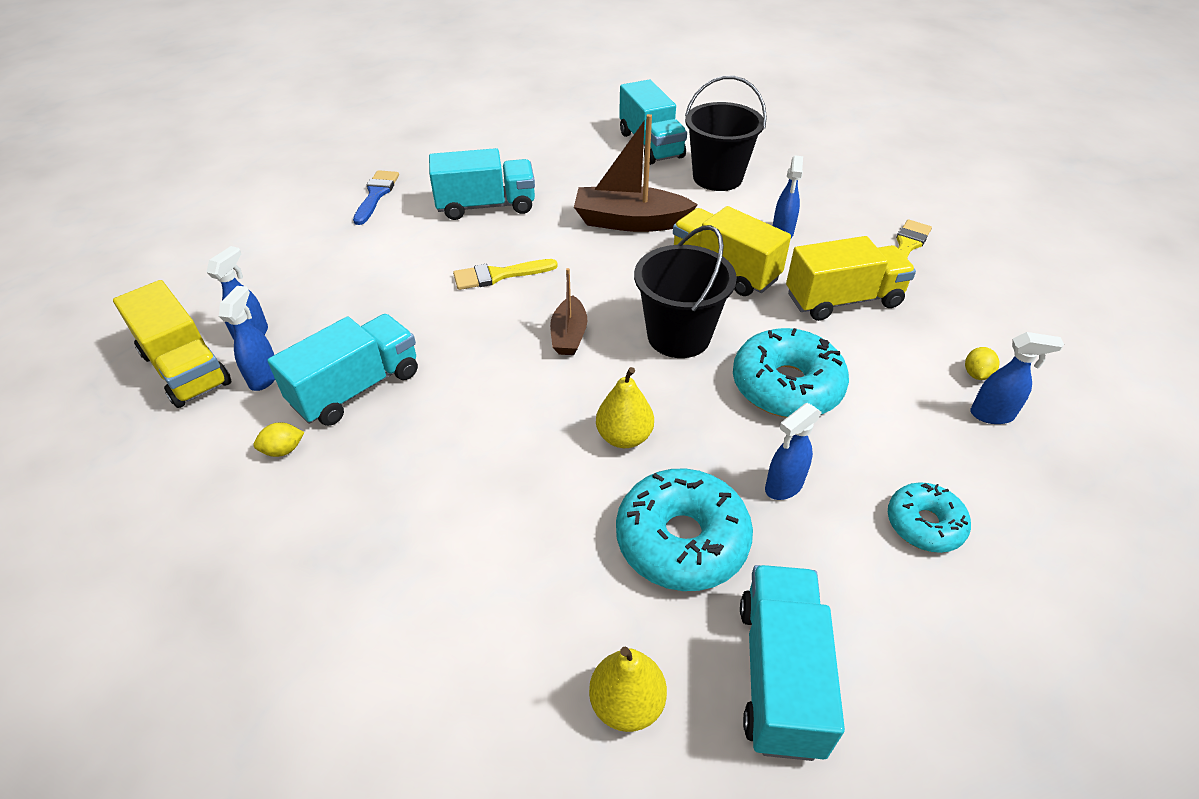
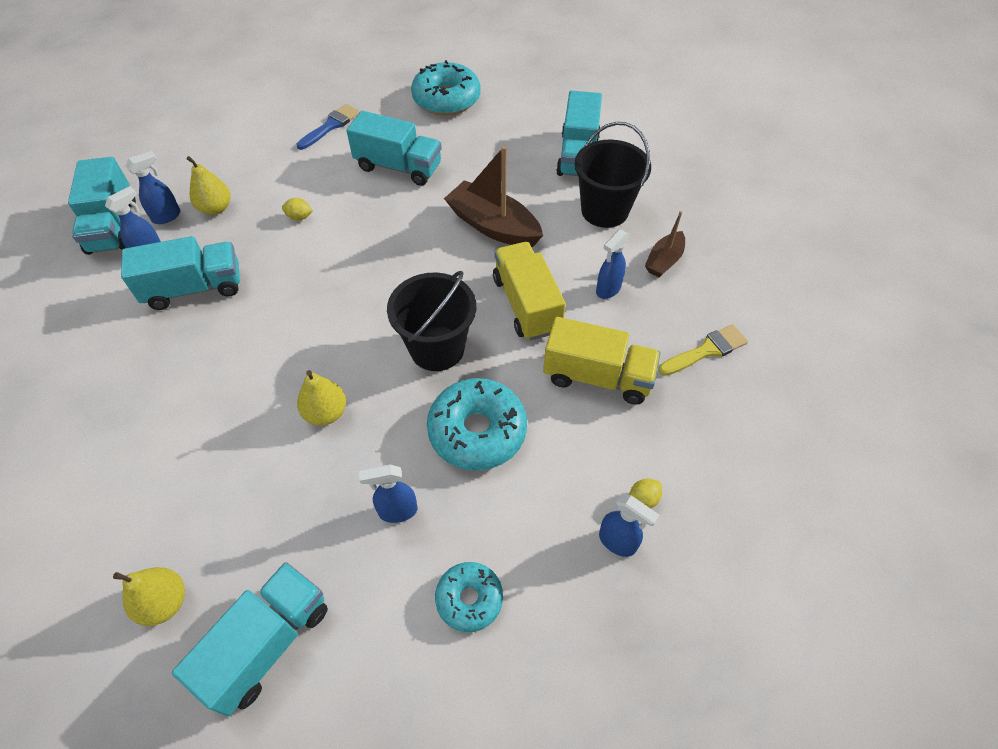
camera: 30 degrees right, 10 degrees up
(186, 369) = (113, 225): yellow truck -> turquoise truck
(283, 450) = (120, 314): yellow lemon -> yellow lemon (299, 217)
(309, 307) = (216, 208): none -> yellow pear
(499, 275) = (356, 235): yellow brush -> none
(569, 335) = (360, 310): brown boat -> brown boat (664, 261)
(682, 540) = (293, 512): turquoise donut -> turquoise donut (446, 99)

